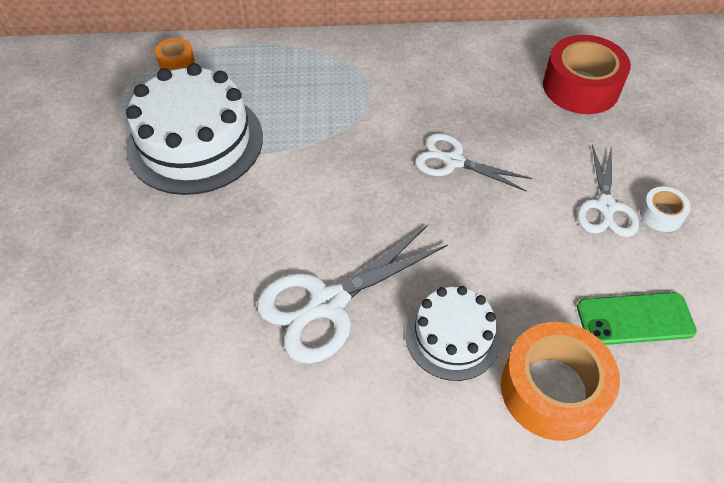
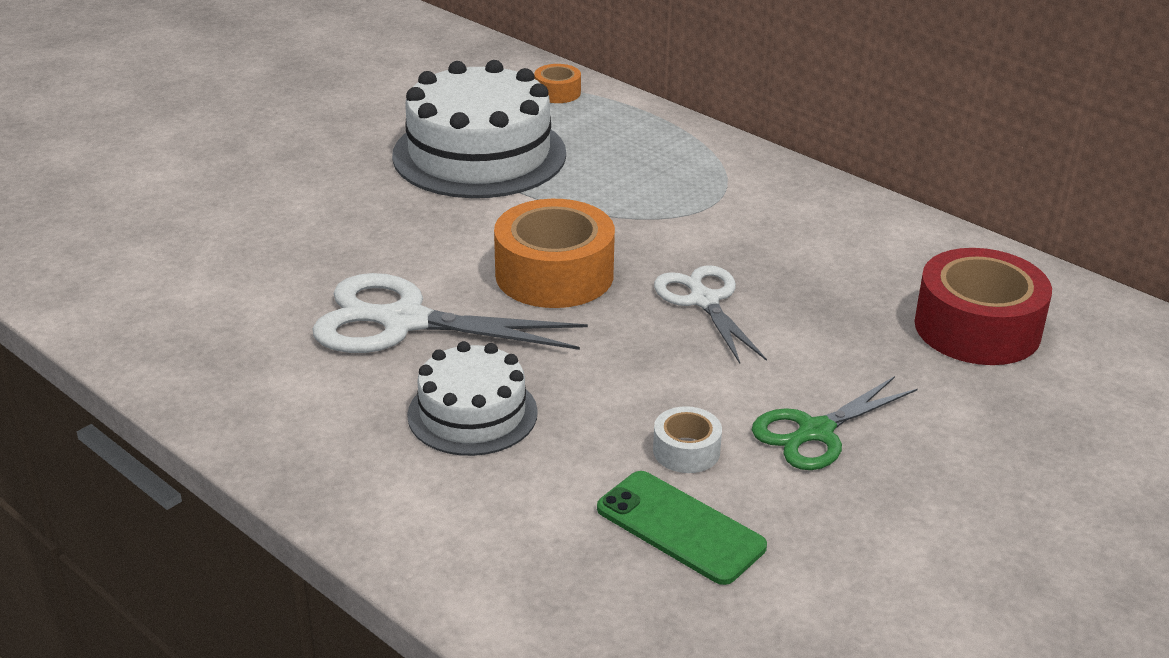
camera: 45 degrees right, 20 degrees down
(552, 389) = (498, 511): orange tape -> orange tape (554, 274)
(605, 207) = (815, 432): white scissors -> green scissors
(661, 214) = (874, 479): white tape -> white tape (686, 451)

